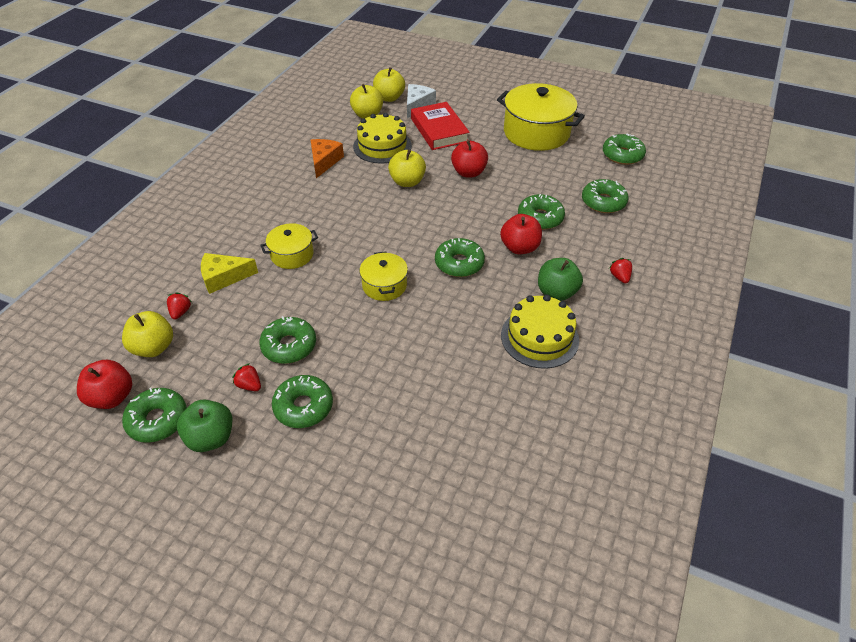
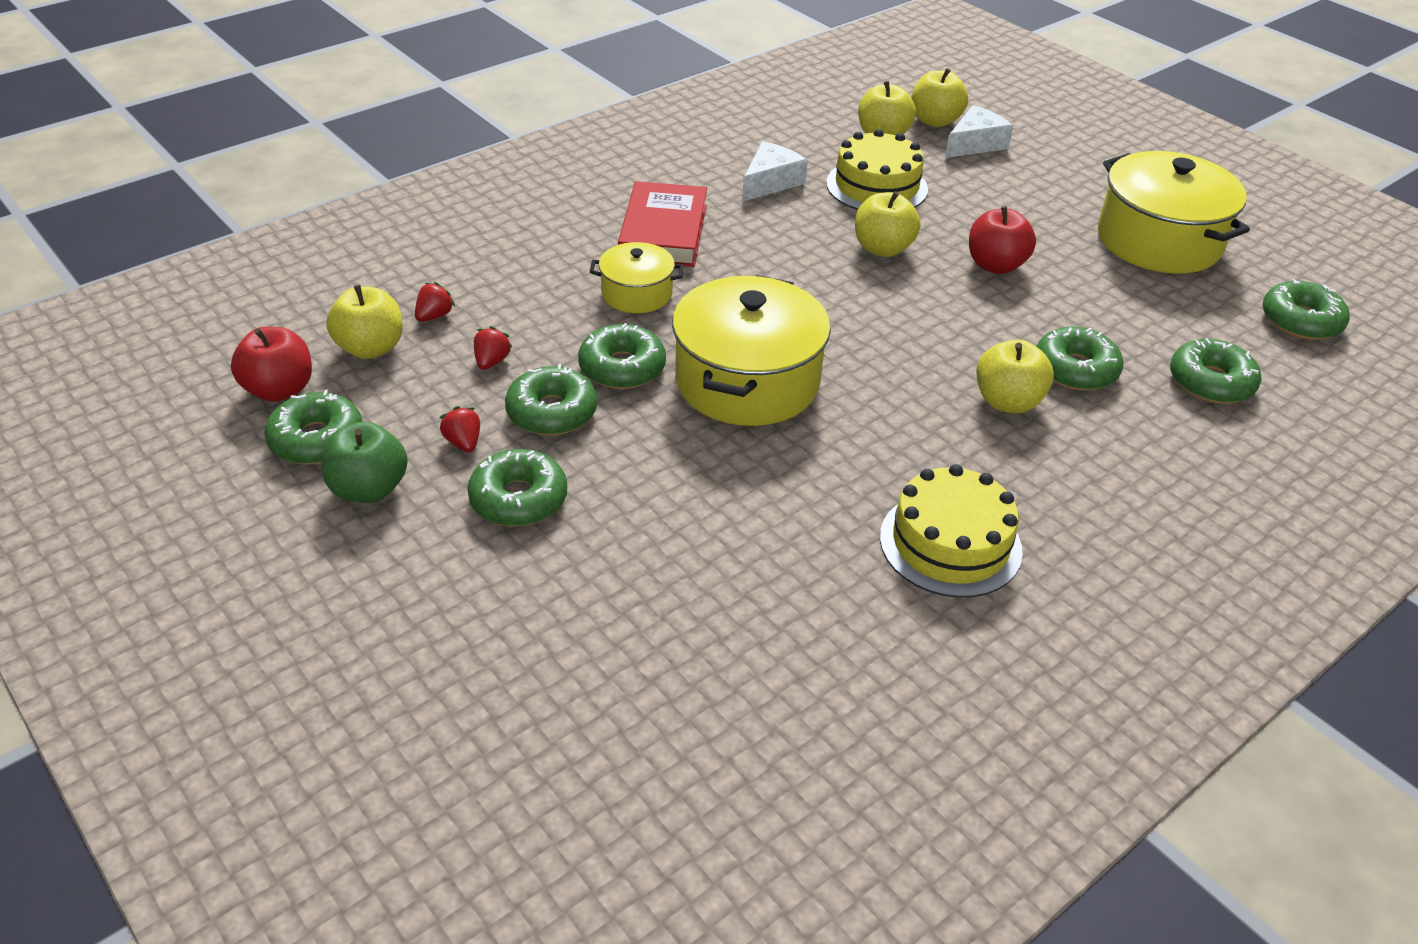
camera: 25 degrees right, 5 degrees down
(224, 277) = (521, 291): yellow cheese -> none
(324, 161) = (770, 182): orange cheese -> white cheese
(384, 285) = (747, 381): yellow pot -> yellow pot, size x1.89
(439, 130) = (987, 190): red book -> red book (663, 232)
(459, 263) = (888, 391): green donut -> green donut (622, 368)
(519, 248) = (1007, 402): red apple -> yellow apple
(556, 292) = (1027, 489): green apple -> none
(619, 277) = (1160, 506): red strawberry -> red strawberry (491, 361)

